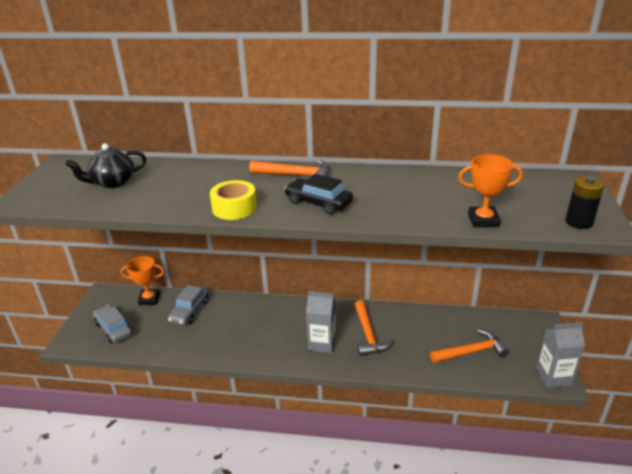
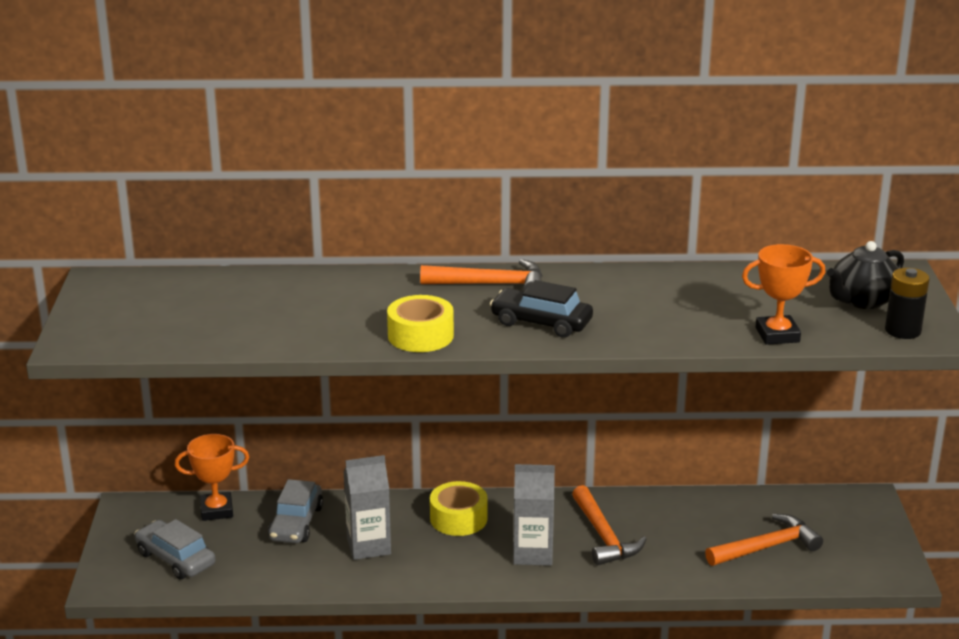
camera: 10 degrees left, 5 degrees down
(113, 182) = (208, 308): black teapot -> black teapot (862, 300)
(284, 315) = (458, 518): none -> yellow tape
(553, 377) = (890, 570): grey carton -> grey carton (368, 546)

